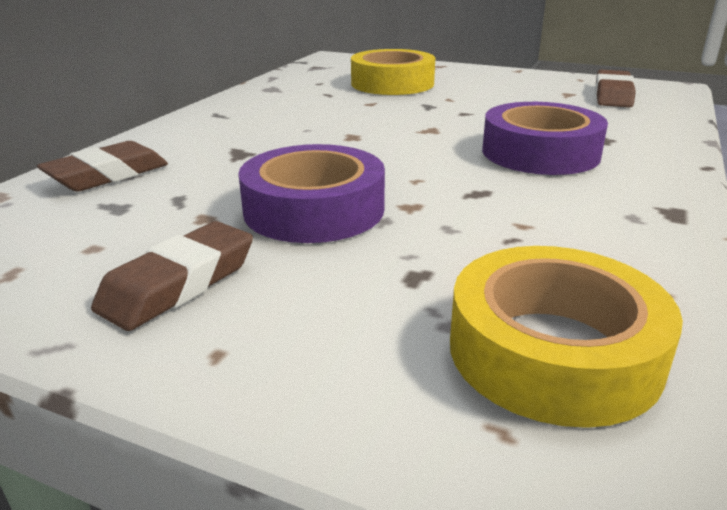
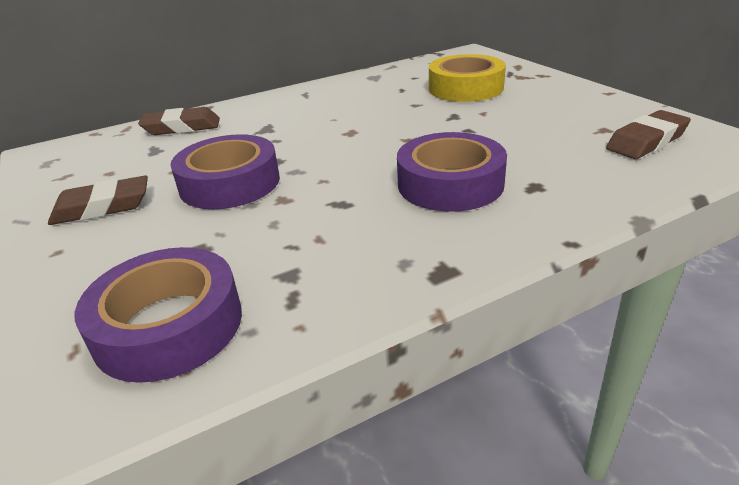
camera: 40 degrees right, 5 degrees up
(553, 351) = (169, 325): yellow tape -> purple tape

